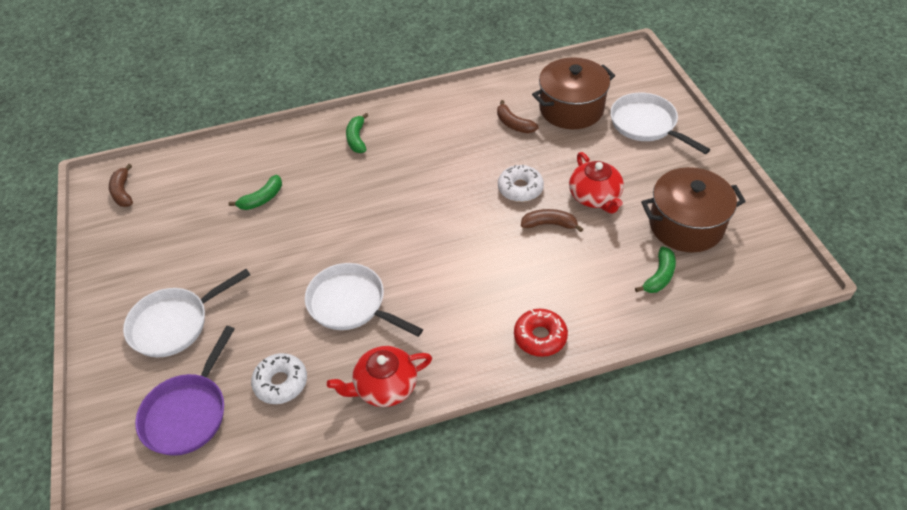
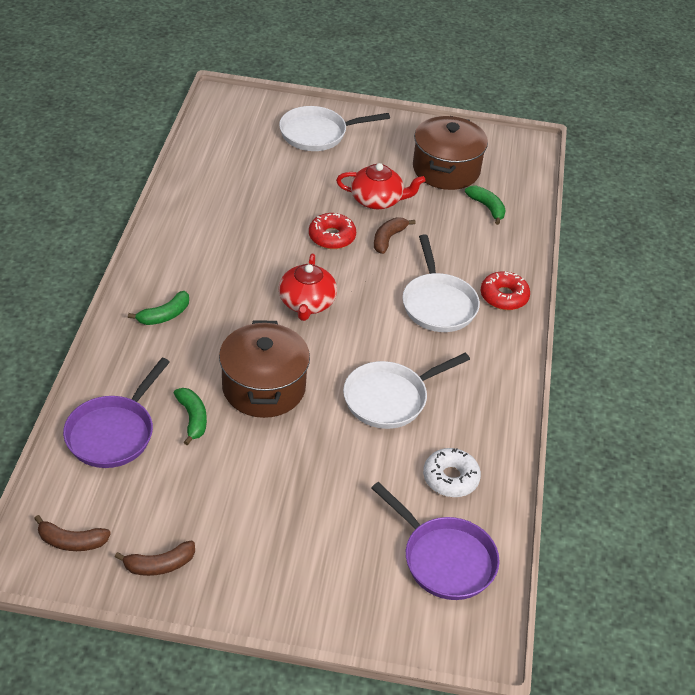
camera: 70 degrees left, 5 degrees down
(174, 324) = (322, 542): white pan -> white pan (438, 304)
(227, 167) = (113, 433): none -> purple pan
(357, 139) = (164, 315): green banana -> green banana turned 60 degrees counterclockwise
(385, 386) = (497, 408): red teapot -> red teapot (307, 303)
(514, 124) = (244, 205): brown banana -> brown banana (159, 565)
(520, 188) = (332, 237): white donut -> red donut
(571, 109) = (257, 163): brown pot -> brown pot (264, 387)

